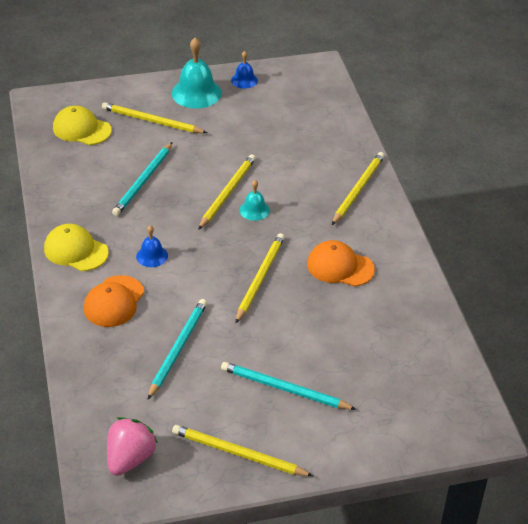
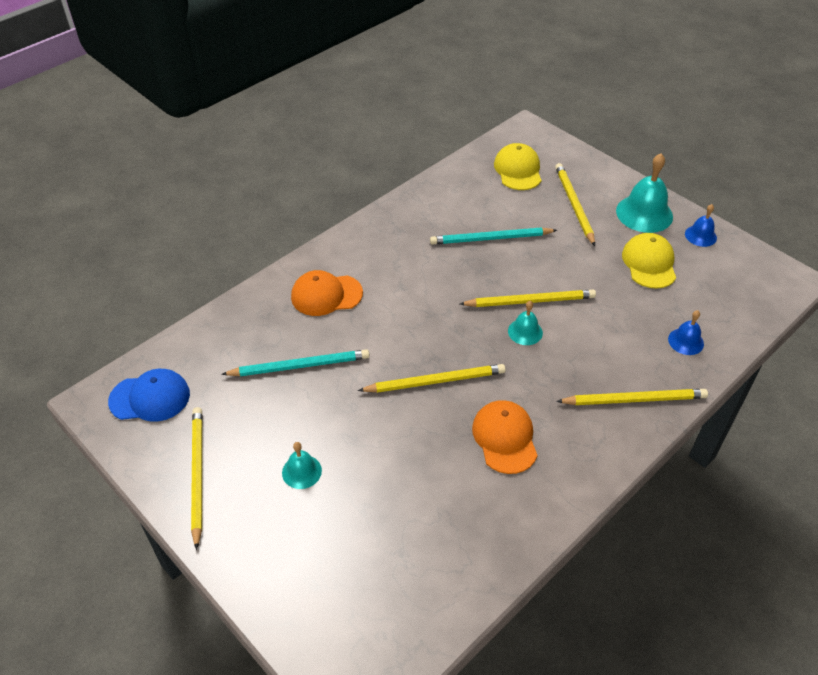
camera: 60 degrees right, 5 degrees up
(76, 251) = (368, 241): yellow cap -> yellow cap (649, 263)
(130, 459) = (150, 398): pink strawberry -> blue cap
(152, 256) = (401, 291): blue bell -> blue bell (686, 341)
(284, 389) = (301, 471): turquoise pencil -> turquoise bell

